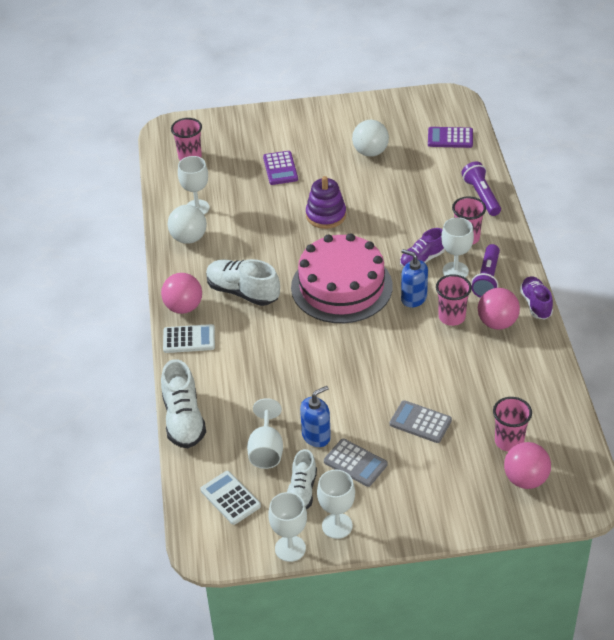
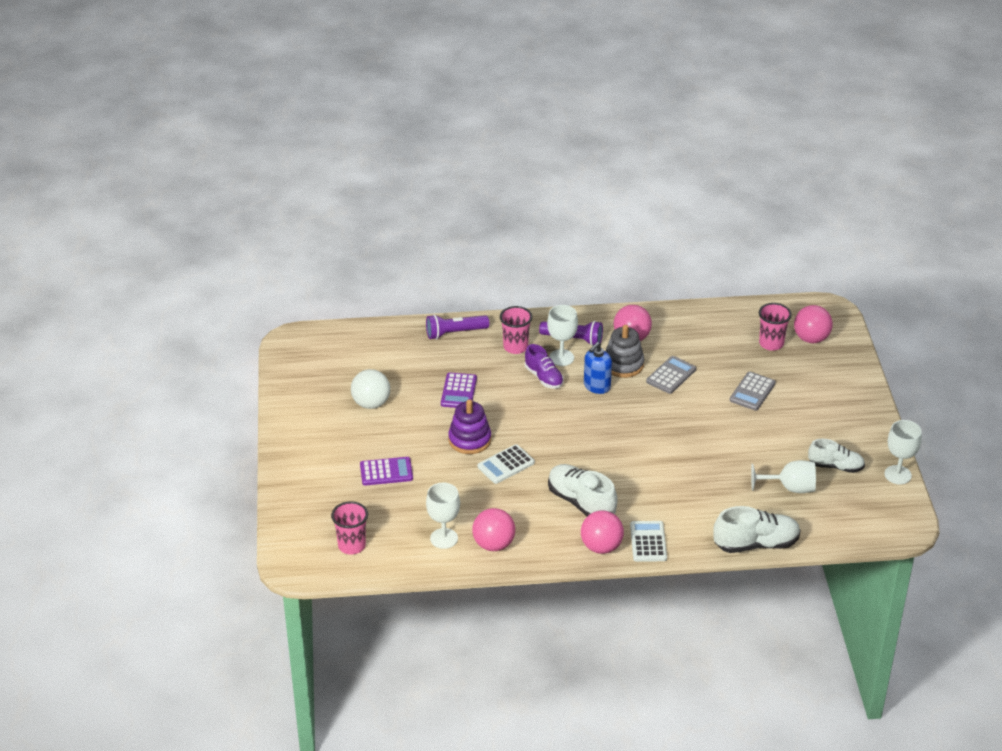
camera: 90 degrees left, 5 degrees down
(189, 238) = (493, 544): white ball -> pink ball
(230, 498) = (847, 511): white calculator -> white calculator (506, 465)
(243, 292) = (581, 502): white shoe -> white shoe turned 105 degrees clockwise
(316, 436) = (771, 455): blue soap dispenser -> none
(337, 526) = (870, 446): white goblet -> none
(341, 286) = (578, 432): pink cake -> none
(355, 463) = (801, 433): grey calculator -> grey calculator (671, 375)
(450, 138) = (359, 346): purple calculator -> purple calculator (459, 391)
(451, 317) = (623, 364): pink cup -> grey stacking toy
(535, 304) = (608, 314): purple shoe -> none

